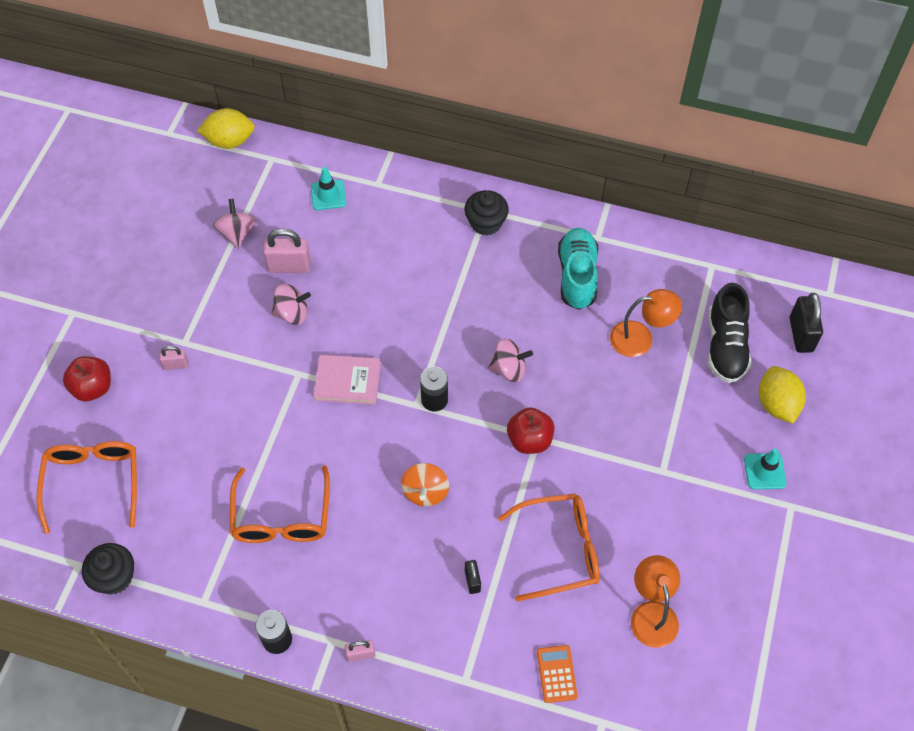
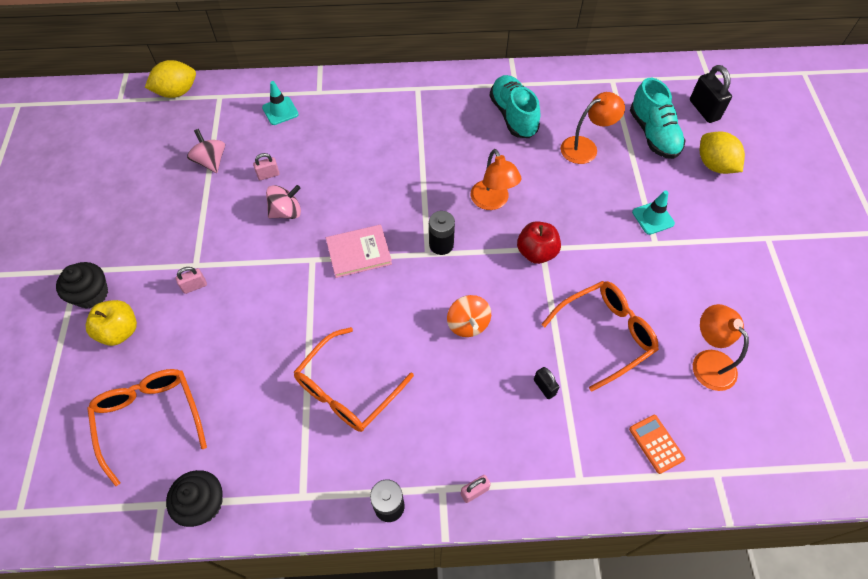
camera: 20 degrees left, 0 degrees up
(93, 388) = (120, 331): red apple -> yellow apple
(281, 517) = (347, 389): orange glasses -> orange glasses turned 60 degrees clockwise
(289, 266) = (268, 175): pink padlock -> pink padlock, size x0.56
(486, 223) = (421, 97): black cupcake -> black cupcake (91, 294)
(509, 369) = (492, 202): pink spinning top -> orange lamp
(725, 346) = (653, 134): black shoe -> turquoise shoe
(764, 471) = (733, 218): turquoise traffic cone -> turquoise traffic cone (653, 218)

